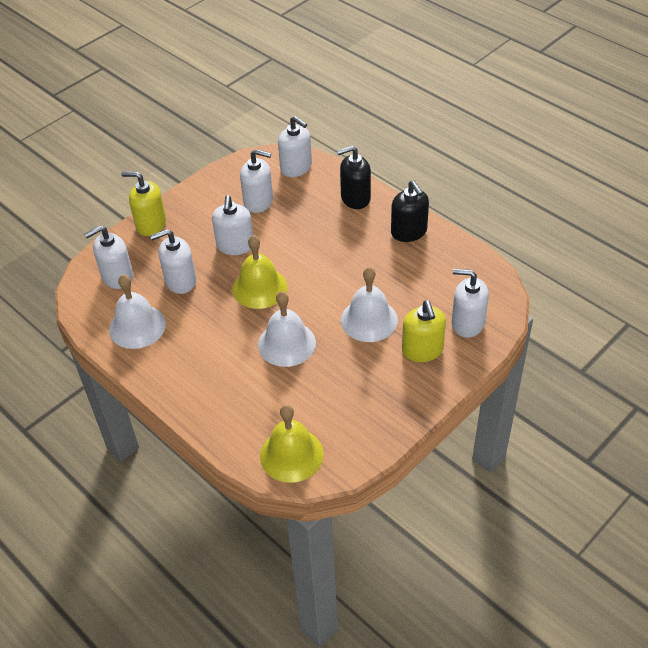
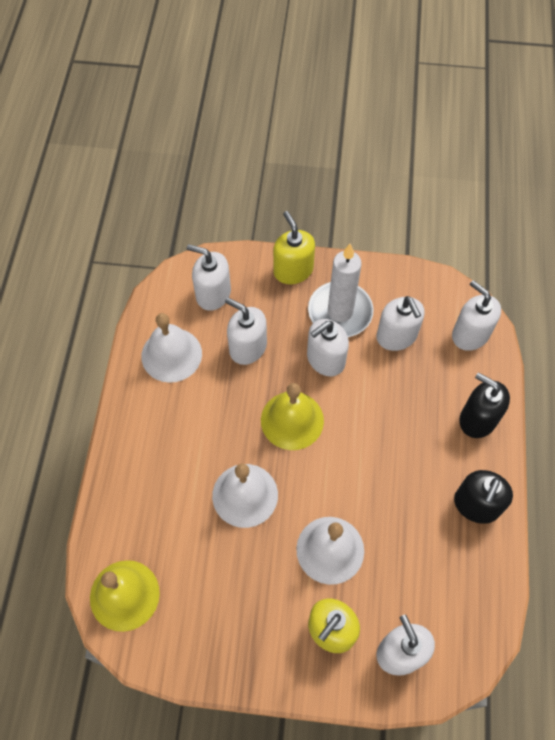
camera: 50 degrees right, 15 degrees up
(210, 219) = (340, 312): none -> white candle
(296, 168) = (470, 334): white soap dispenser -> white soap dispenser turned 135 degrees clockwise

